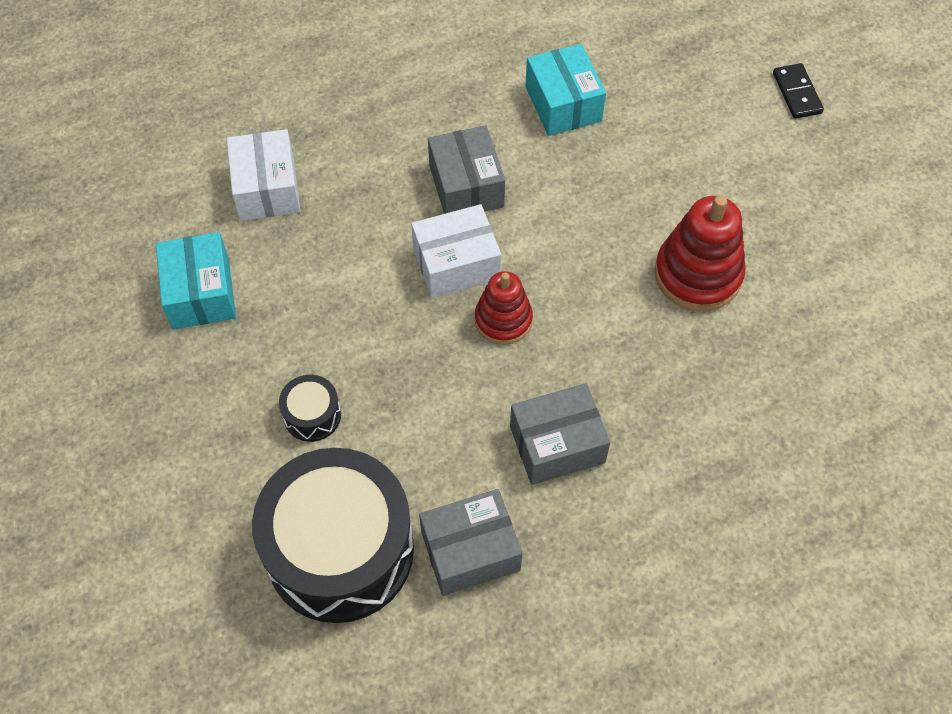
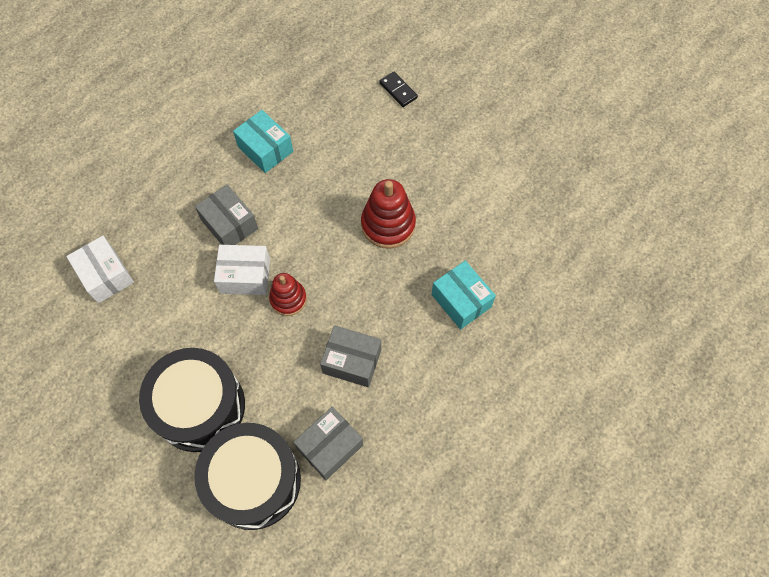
camera: 25 degrees left, 5 degrees up
(201, 293) = (94, 360): turquoise box -> turquoise box (461, 300)
(312, 415) = (200, 407): black drum -> black drum, size x2.43
(456, 264) = (245, 276): white box -> white box turned 45 degrees clockwise
(557, 444) = (352, 361): grey box -> grey box turned 60 degrees clockwise

